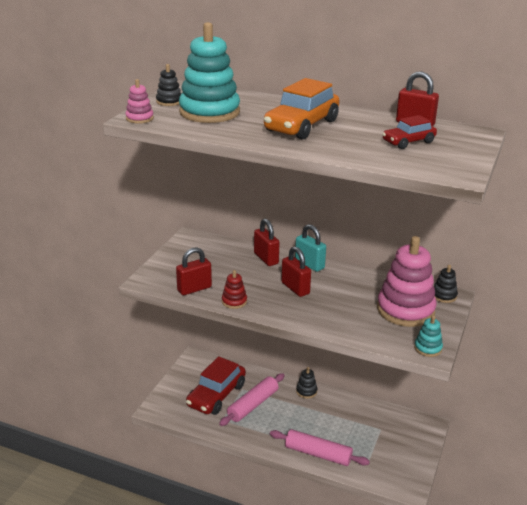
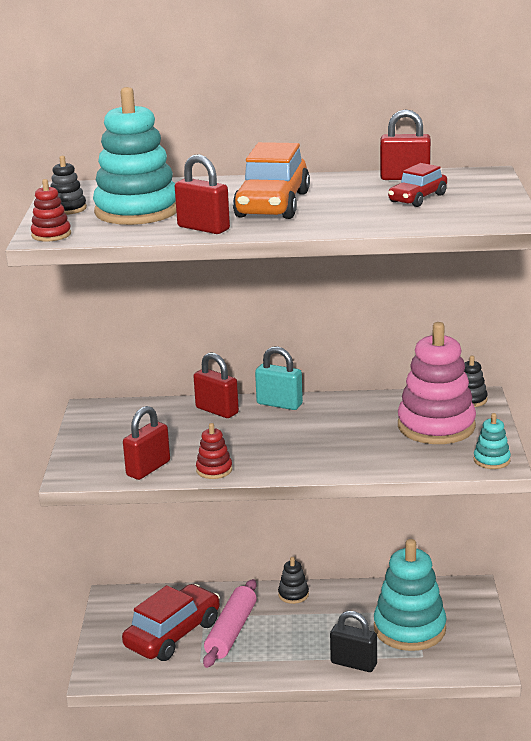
camera: 20 degrees left, 5 degrees down
(139, 118) = (51, 235): pink stacking toy -> red stacking toy
(216, 395) = (173, 634): red car -> red car turned 150 degrees counterclockwise
(295, 288) = (282, 435): red padlock -> red padlock (203, 228)
(318, 454) = (353, 663): pink rolling pin -> black padlock
(369, 441) = (409, 628): none -> turquoise stacking toy

